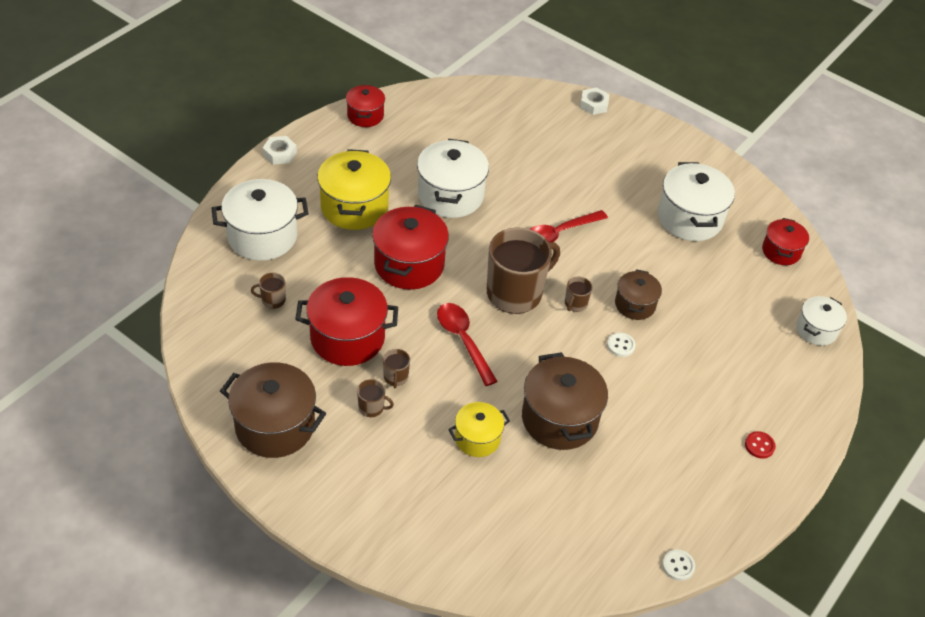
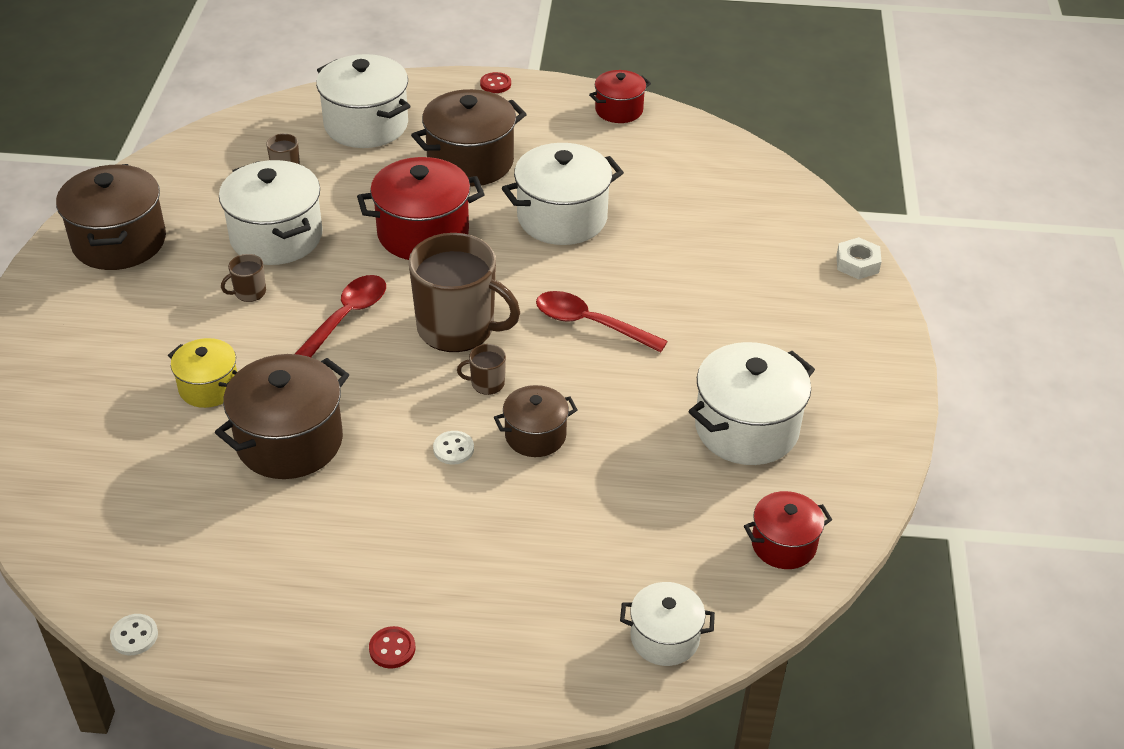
camera: 60 degrees right, 5 degrees down
(280, 154) = (495, 84): white nut -> red button
(347, 338) = (276, 237): red pot -> white pot
(354, 207) = (470, 162): yellow pot -> brown pot
(372, 407) = (193, 293): brown mug -> none

